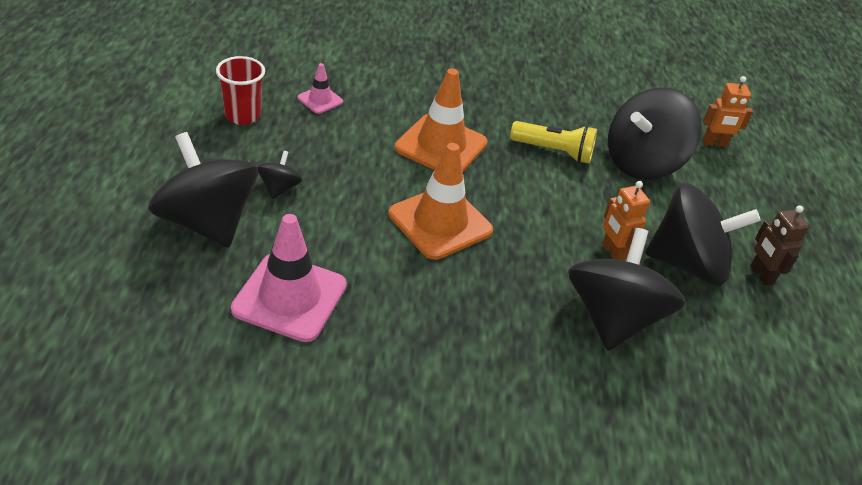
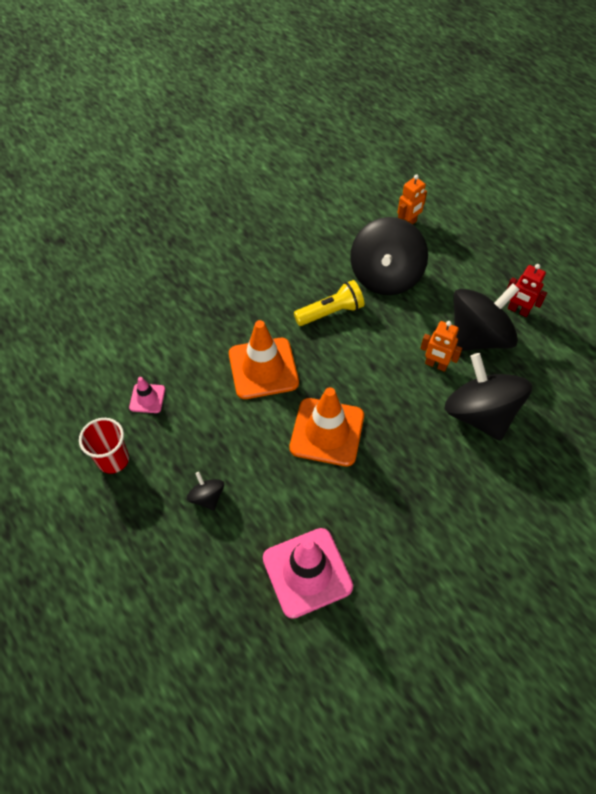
camera: 35 degrees left, 15 degrees up
(207, 222) = (195, 567): black spinning top -> none
(761, 275) = (518, 310): brown robot -> red robot

